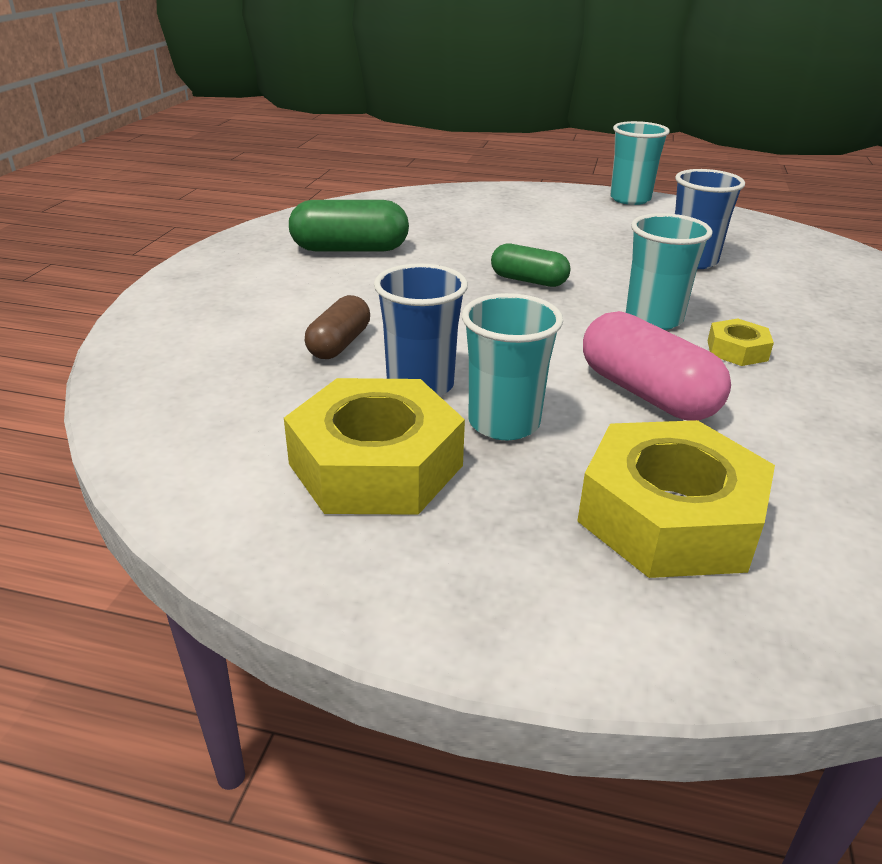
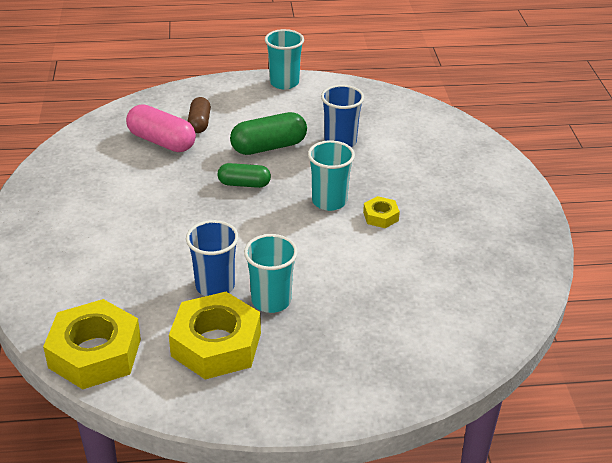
camera: 20 degrees left, 5 degrees up
(339, 344) = (152, 266): brown capsule -> brown capsule (199, 123)
(350, 249) = (113, 179): green capsule -> green capsule (269, 147)
(647, 393) = (340, 261): pink capsule -> pink capsule (162, 141)
(669, 516) = (369, 336): yellow nut -> yellow nut (95, 353)

